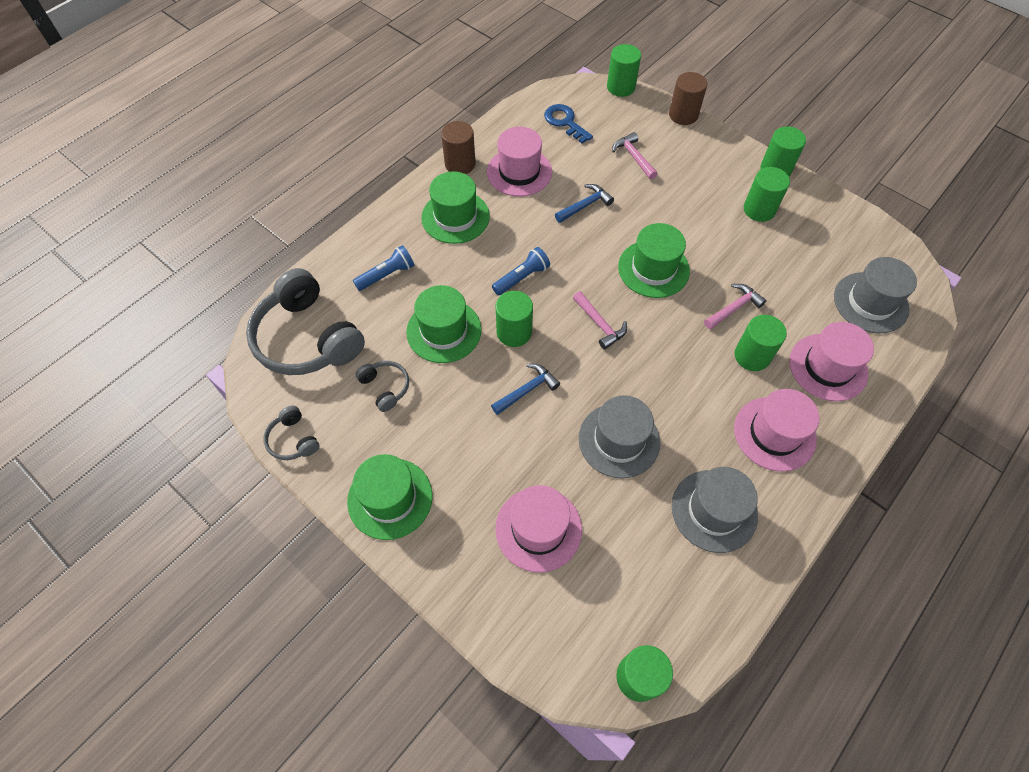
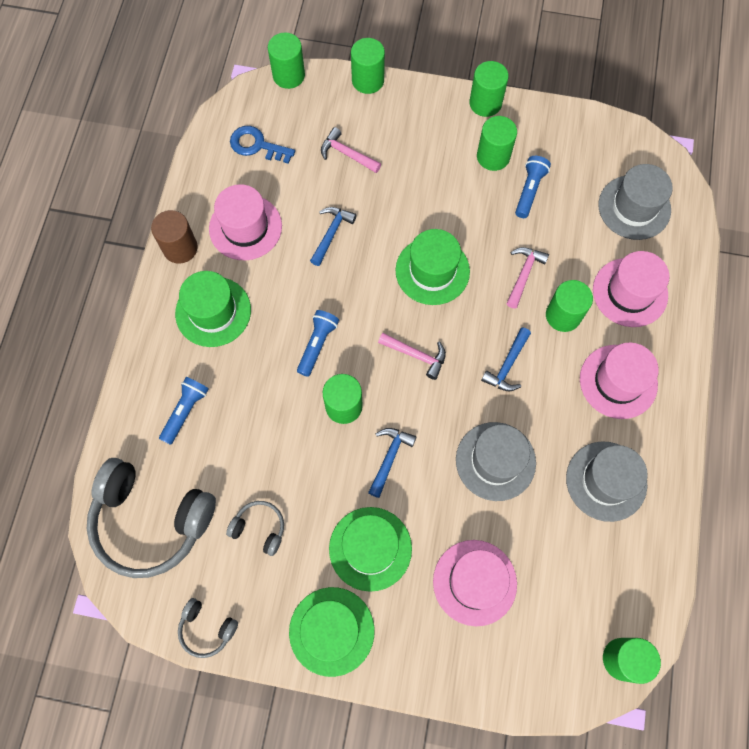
camera: 30 degrees left, 10 degrees up
(444, 331) = (278, 440): green hat -> green hat (370, 548)
(676, 370) = (507, 365): none -> blue hammer
(683, 115) = (368, 80): brown cylinder -> green cylinder
(777, 248) = (529, 191): none -> blue flashlight

